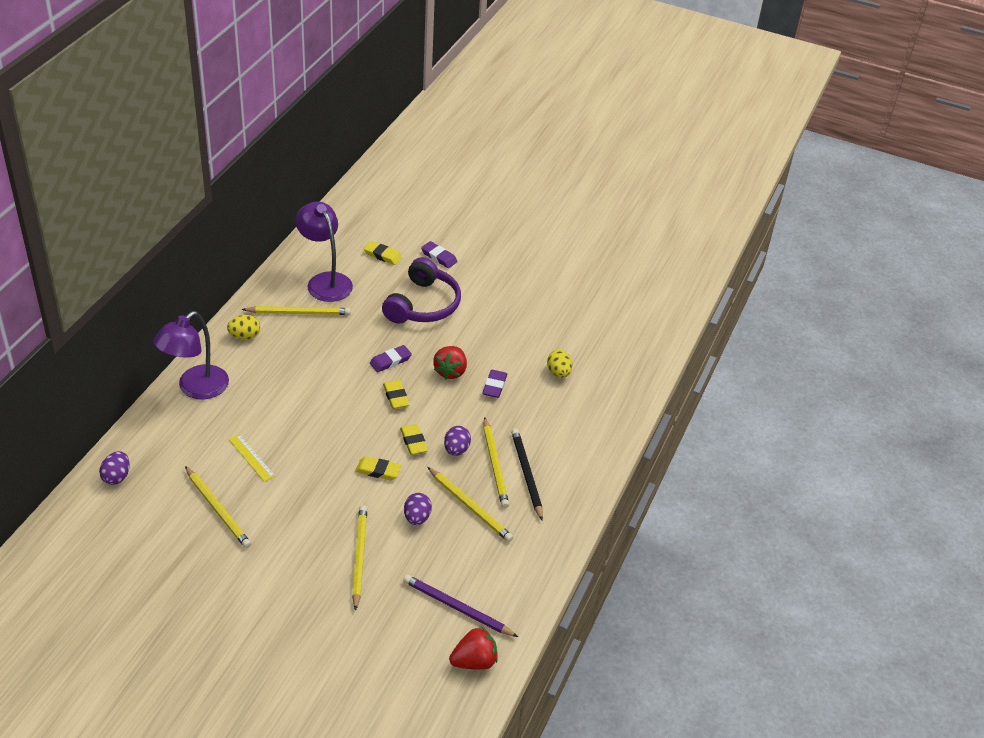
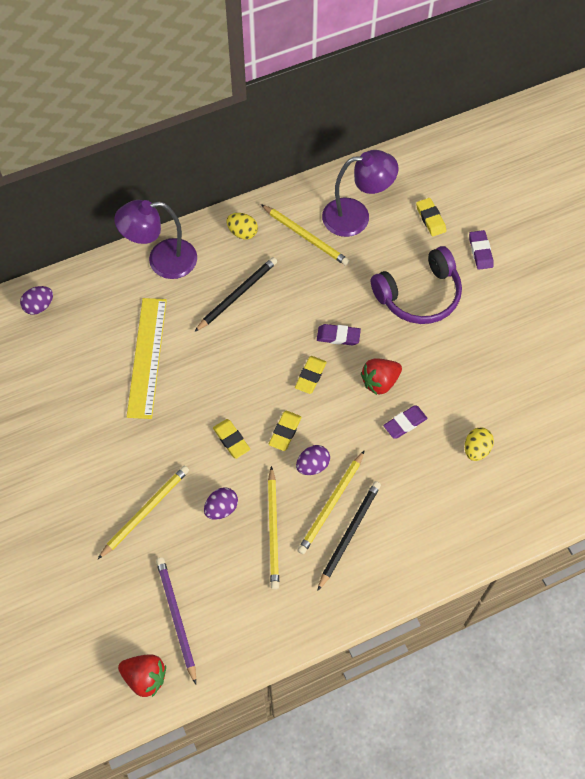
camera: 45 degrees right, 20 degrees up
(218, 509) = (83, 388): yellow pencil -> none
(251, 457) = (147, 357): yellow ruler -> yellow ruler, size x2.00
(283, 377) = (237, 295): none -> black pencil
(325, 281) = (356, 216): purple lamp -> purple lamp turned 75 degrees clockwise

